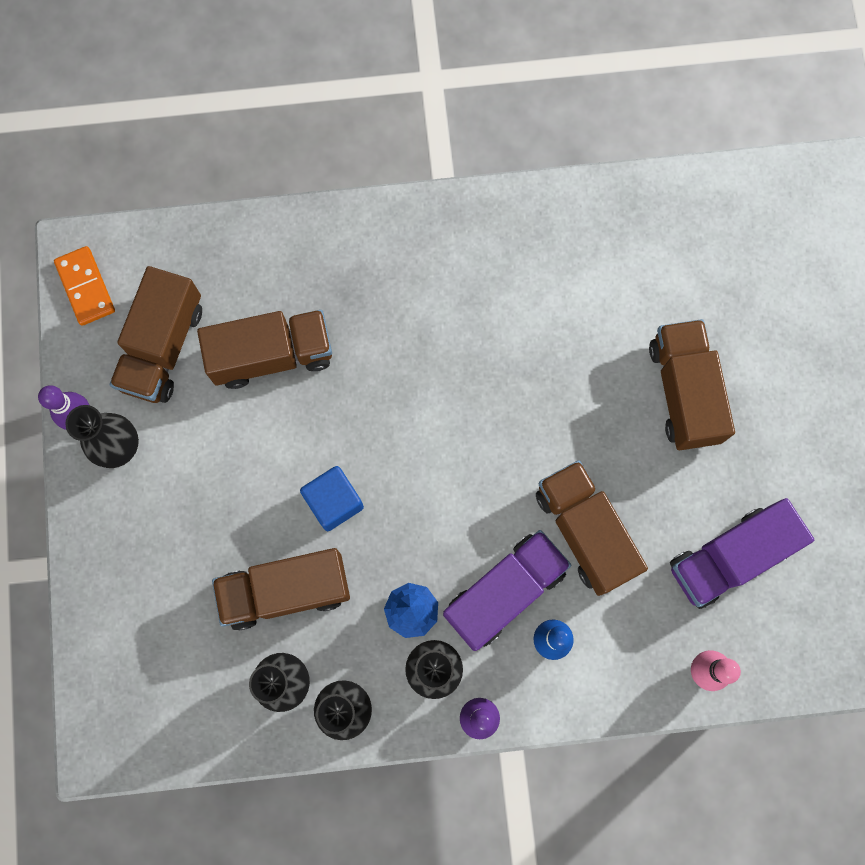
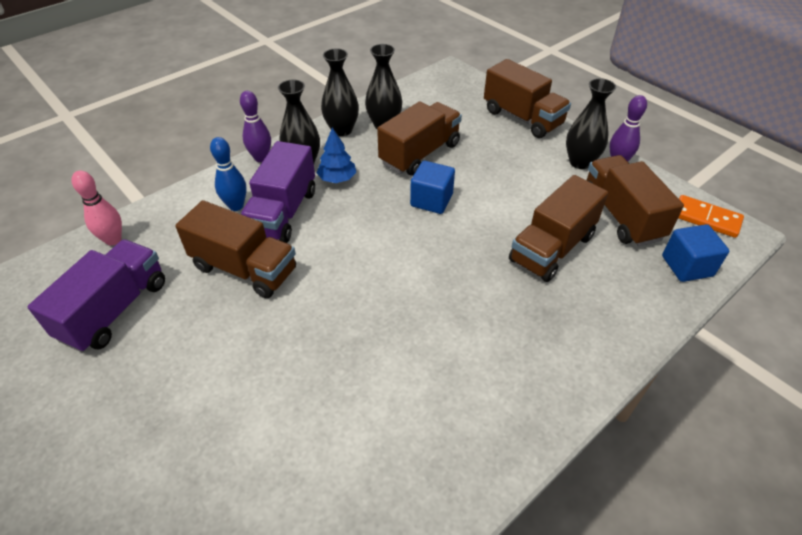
camera: 145 degrees right, 30 degrees down
(171, 253) = (687, 266): none -> blue cube
(683, 392) = (207, 406): brown truck -> brown truck (522, 118)

